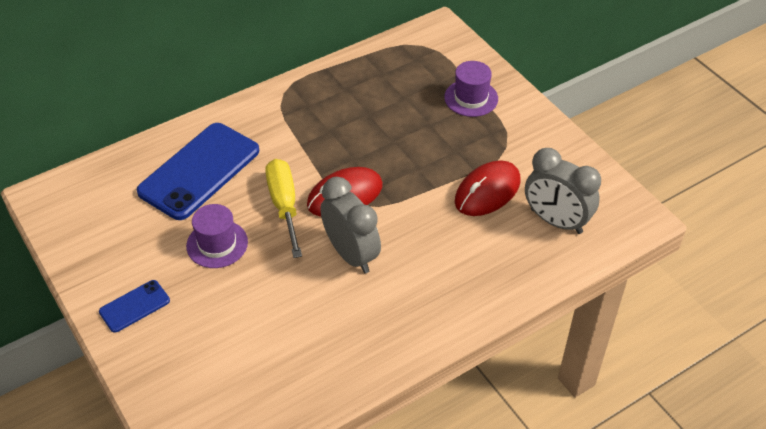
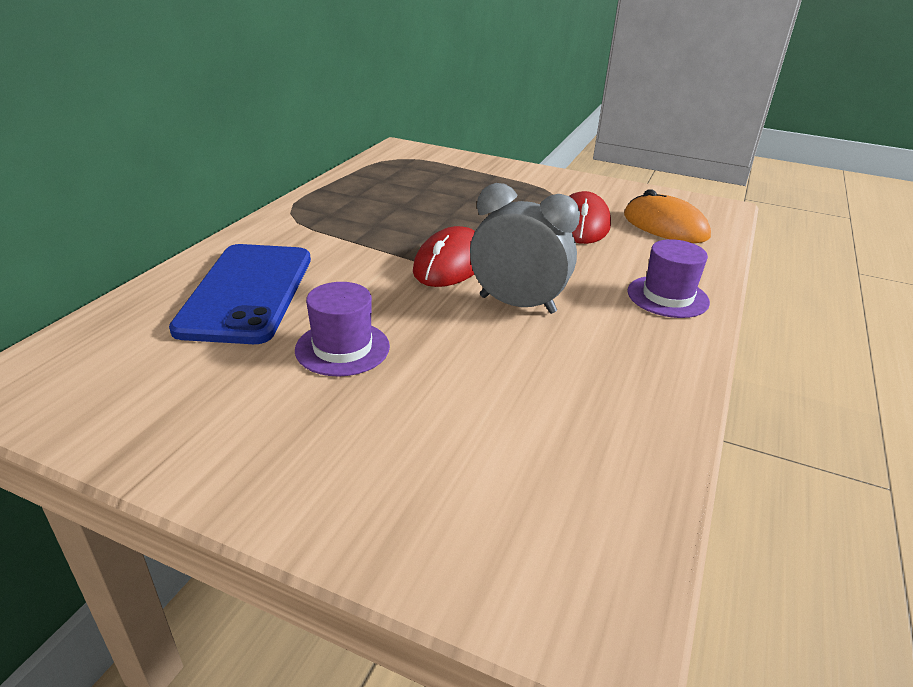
camera: 35 degrees left, 15 degrees down
(134, 306) = (282, 458): blue phone -> none
(284, 205) = (391, 290): yellow screwdriver -> none
(471, 98) = (484, 177): purple hat -> purple hat (667, 297)
(556, 221) = (665, 226): grey clock -> orange mouse

